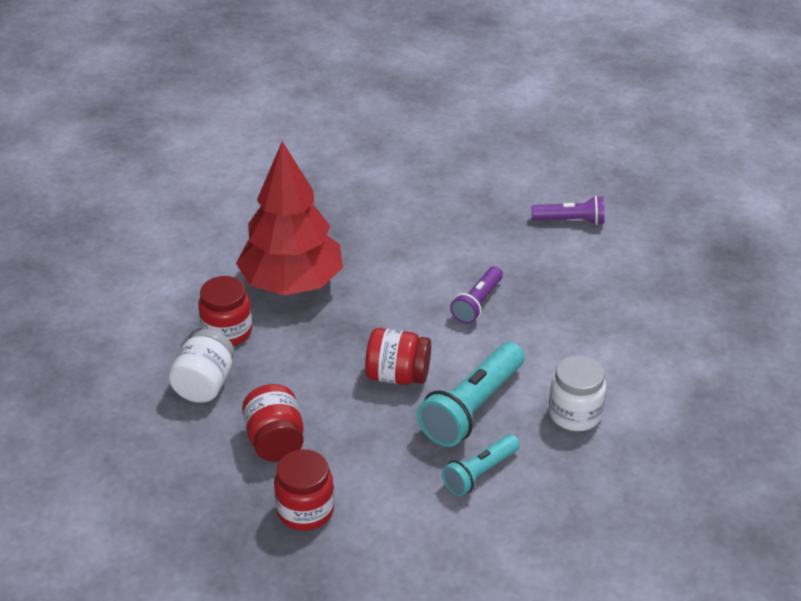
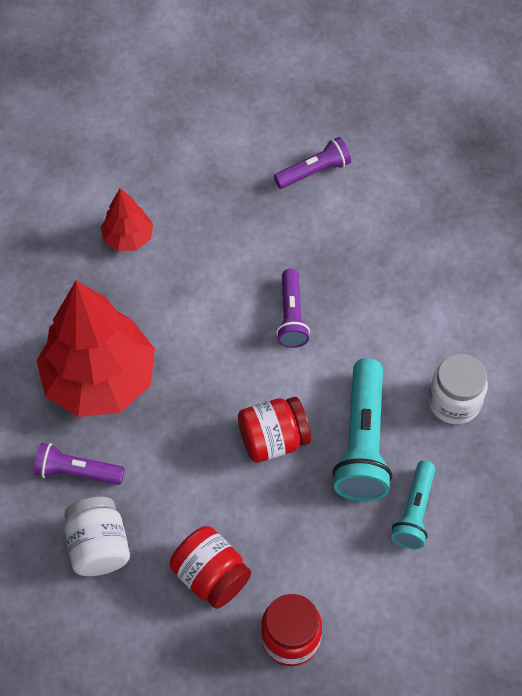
camera: 30 degrees left, 20 degrees up
(227, 332) = (77, 472): red jar -> purple flashlight
(385, 207) = (128, 238): none -> red tree

